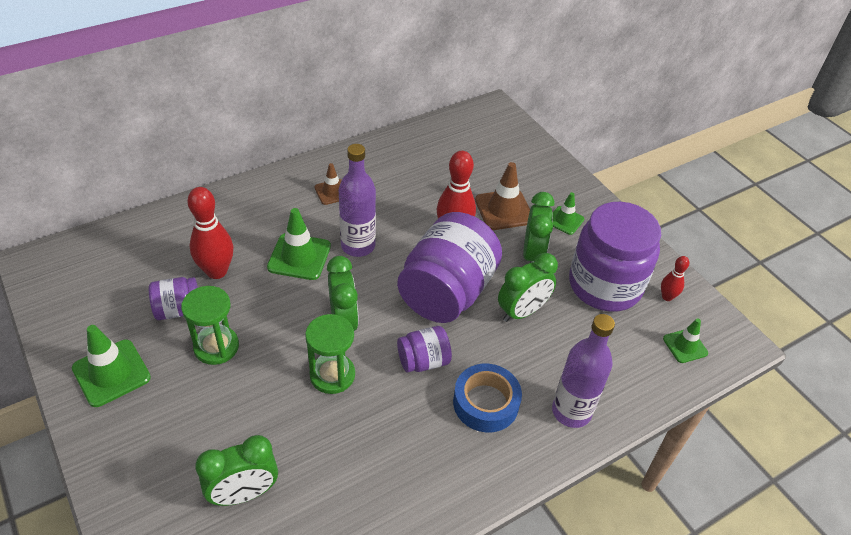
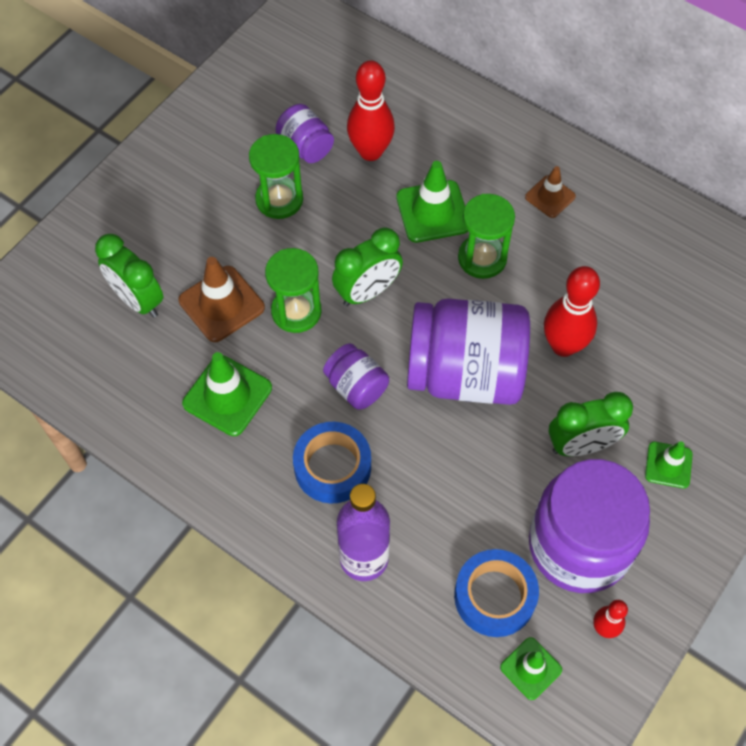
camera: 70 degrees right, 15 degrees up
(111, 373) = (210, 137): green traffic cone -> green traffic cone (227, 395)
(358, 246) = (482, 258): purple bottle -> green hourglass
(504, 210) = (640, 387): brown traffic cone -> brown traffic cone (221, 304)
(522, 312) = (481, 462): green clock -> none
(627, 344) = (494, 596): none -> blue tape

